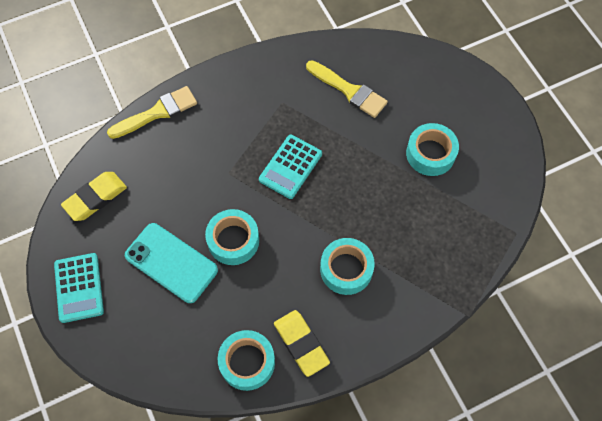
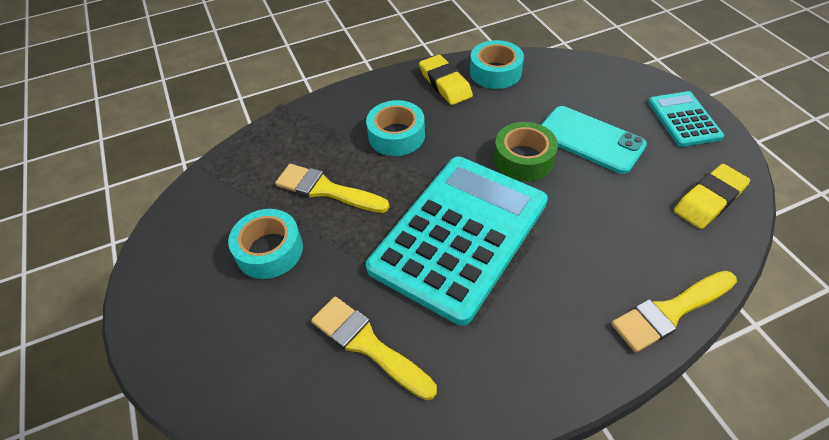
camera: 175 degrees left, 15 degrees down
(233, 240) = (523, 159): turquoise tape -> green tape
(290, 167) = (459, 235): turquoise calculator -> turquoise calculator, size x2.12
(399, 208) = (326, 190): none -> yellow brush

